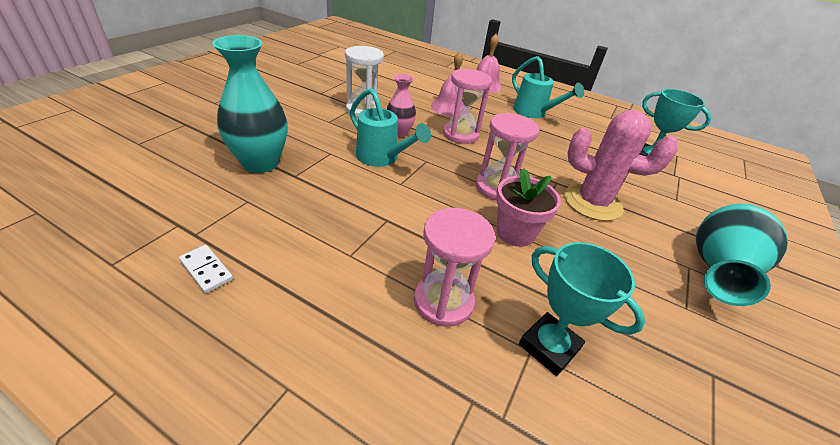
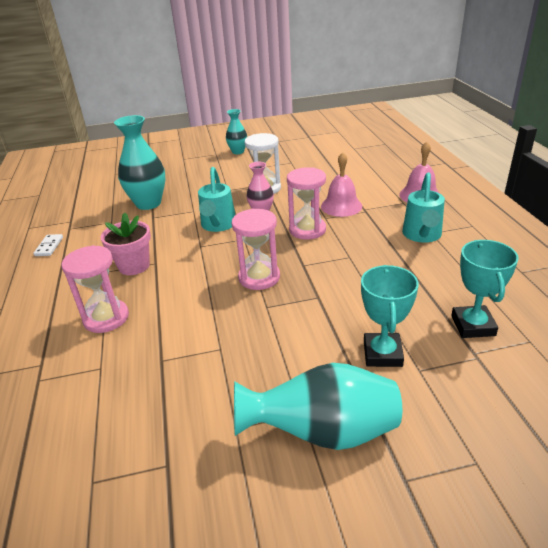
camera: 55 degrees right, 5 degrees down
(271, 82) = (238, 152): none -> turquoise vase
(515, 233) = (213, 310): pink flower pot -> pink flower pot (134, 266)
(549, 347) = (111, 373): turquoise trophy -> turquoise trophy (382, 354)
(592, 202) = (318, 325): pink cactus -> none

